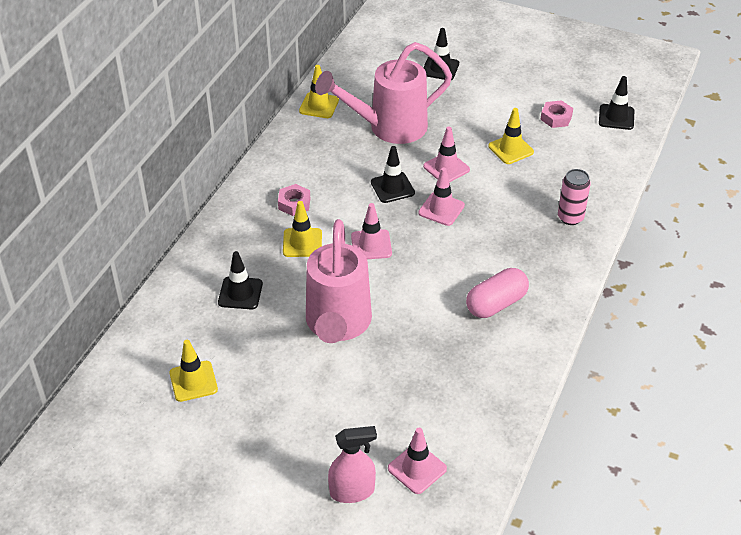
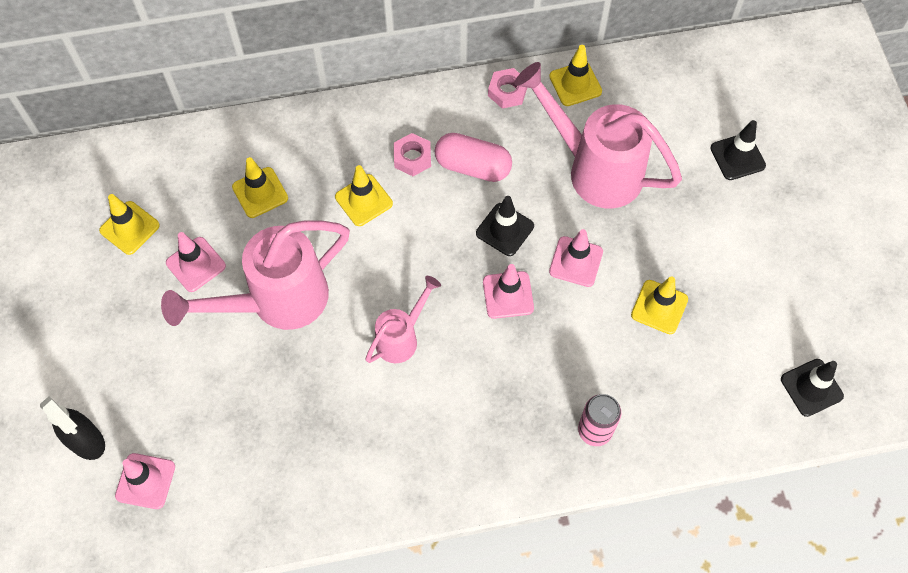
camera: 55 degrees right, 20 degrees up
(240, 293) = (260, 192): black traffic cone -> yellow traffic cone
(352, 491) = (86, 440): pink spray bottle -> black spray bottle
(371, 245) = (406, 262): pink traffic cone -> pink traffic cone (196, 264)
(425, 274) = (402, 337): none -> pink watering can
(496, 304) = (407, 429): pink capsule -> pink capsule (473, 166)
(556, 118) = (754, 323): pink nut -> pink nut (507, 91)

